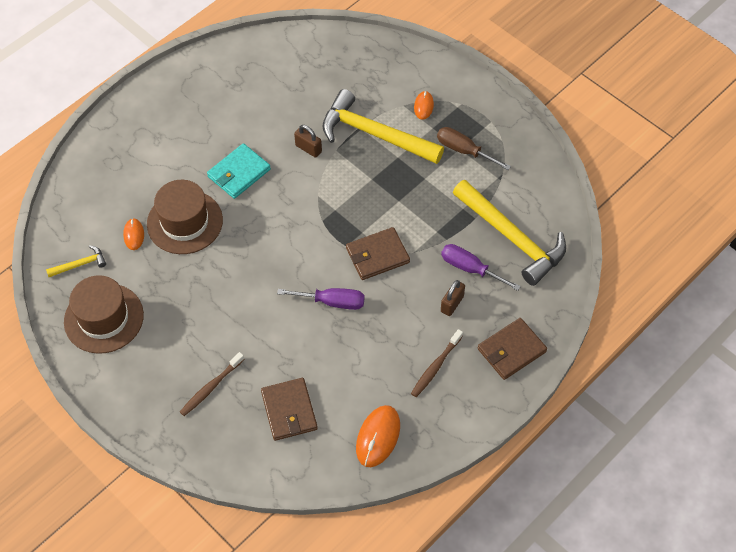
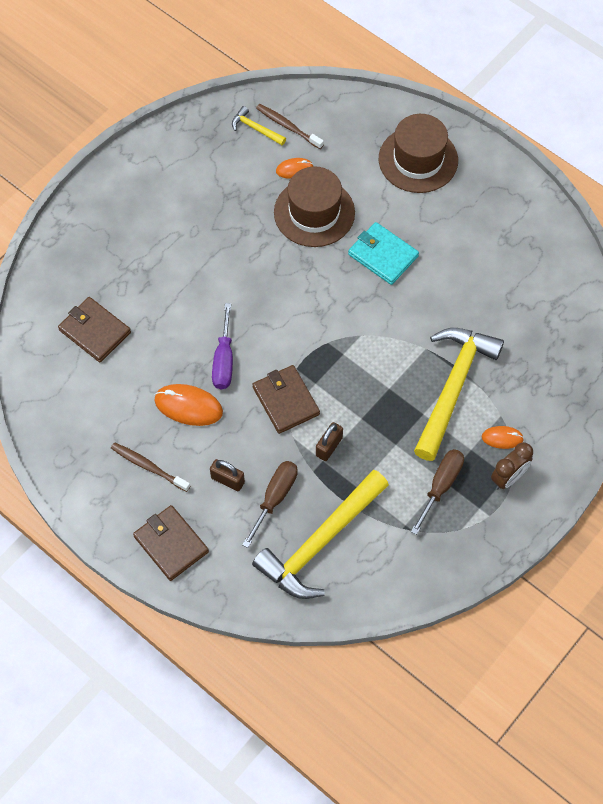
camera: 85 degrees right, 5 degrees up
(80, 264) = (255, 129): yellow hammer -> yellow hammer turned 150 degrees clockwise
(104, 318) = (194, 158): brown hat -> brown hat (418, 160)
(211, 387) = (120, 259): brown toothbrush -> brown toothbrush (288, 126)
(289, 411) = (95, 331): brown wallet -> brown wallet turned 60 degrees clockwise
(308, 148) = (424, 320): brown padlock -> brown padlock (329, 447)
(378, 437) = (66, 415): orange mouse -> orange mouse (188, 406)
(459, 106) = (508, 478): none -> brown clock
(470, 268) = (275, 498): purple screwdriver -> brown screwdriver

